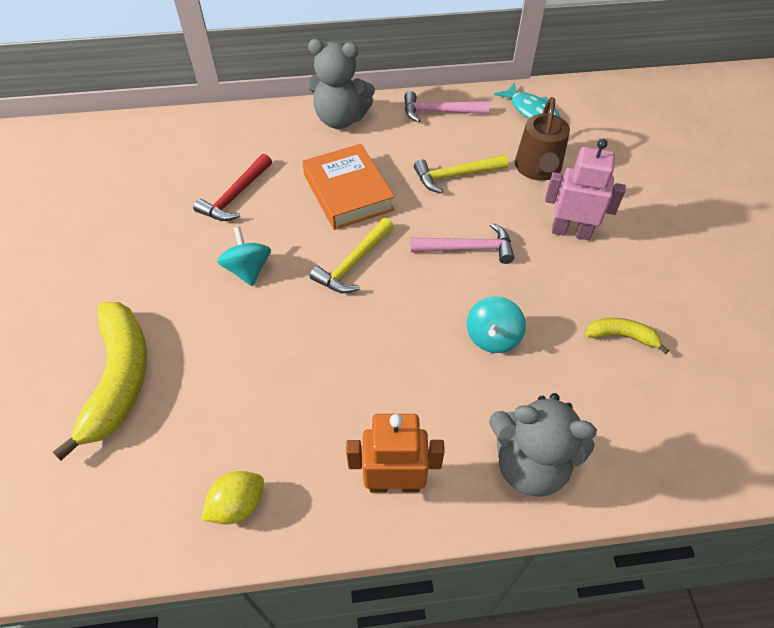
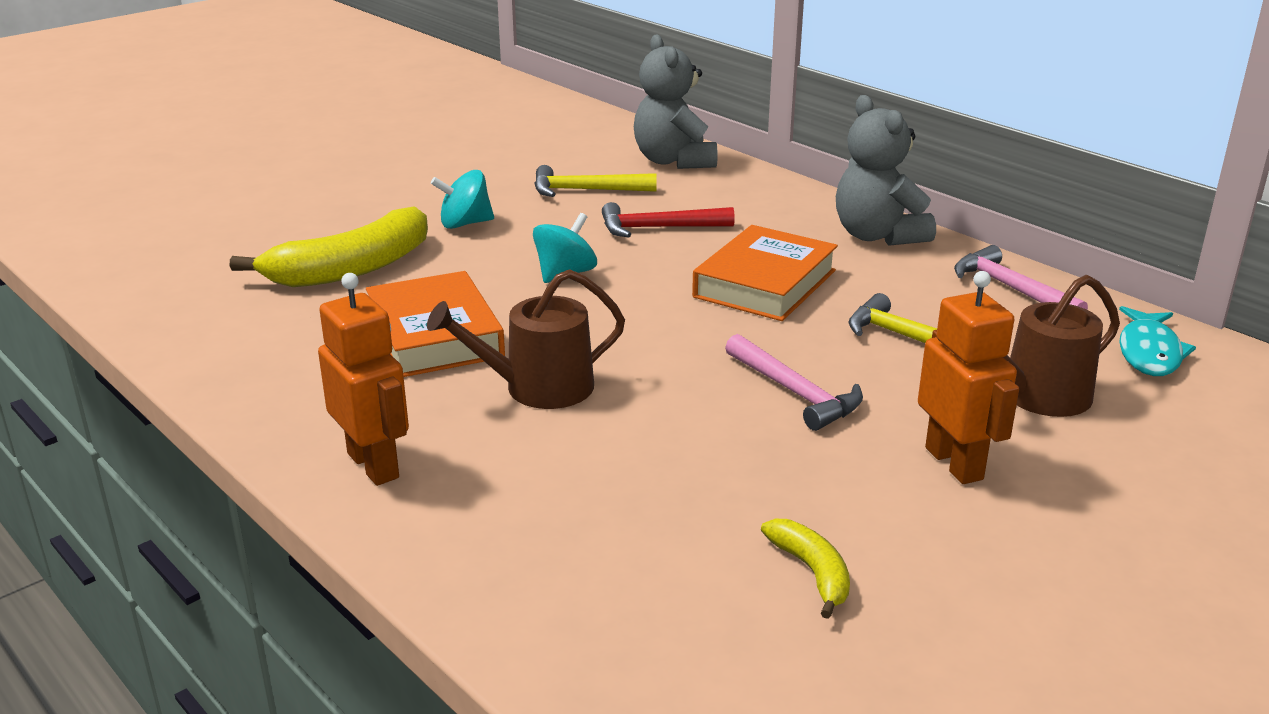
camera: 55 degrees right, 25 degrees down
(238, 505) = (264, 383): yellow lemon -> none
(263, 375) = (435, 335): none -> orange book
(354, 263) = (658, 327): yellow hammer -> yellow hammer (586, 190)
(373, 355) = (538, 388): none -> brown watering can
(492, 337) = (668, 461): turquoise spinning top -> turquoise spinning top (465, 224)
(529, 464) = (495, 557): grey teddy bear -> grey teddy bear (674, 161)
(571, 232) = (954, 463): pink robot -> orange robot

